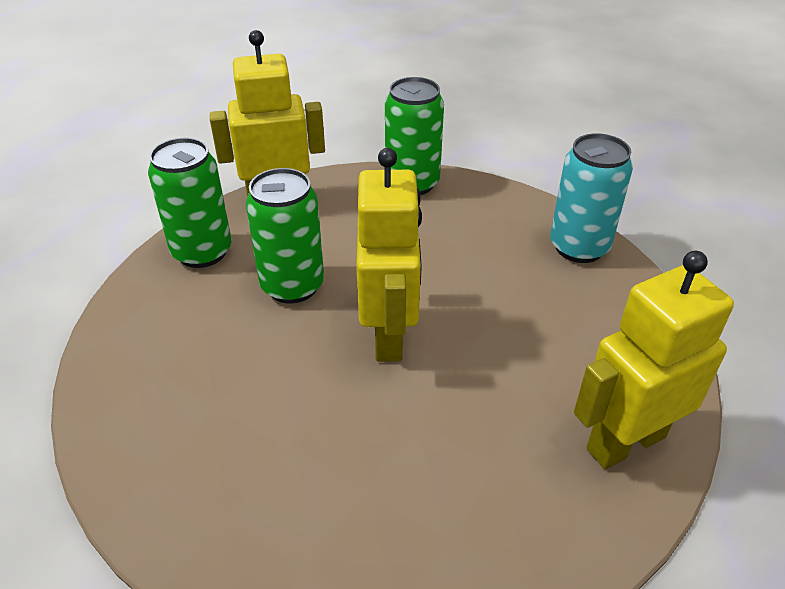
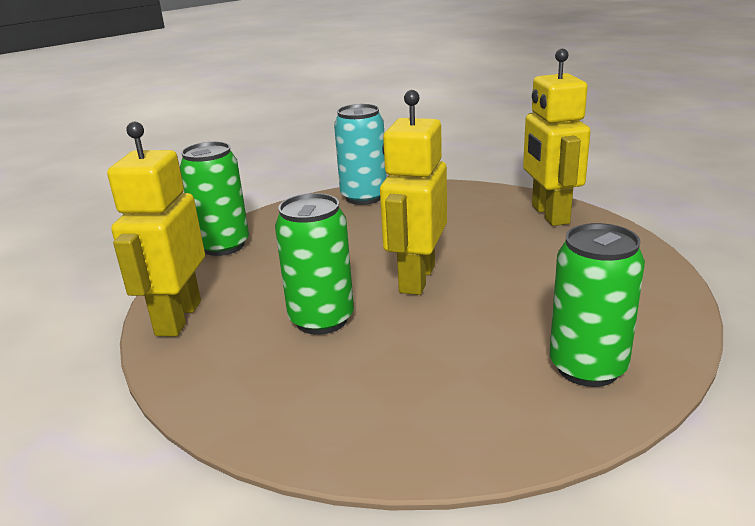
camera: 70 degrees left, 15 degrees down
(202, 252) = (222, 373): green can -> green can (587, 367)
(389, 336) = (416, 279): yellow robot -> yellow robot turned 90 degrees counterclockwise

